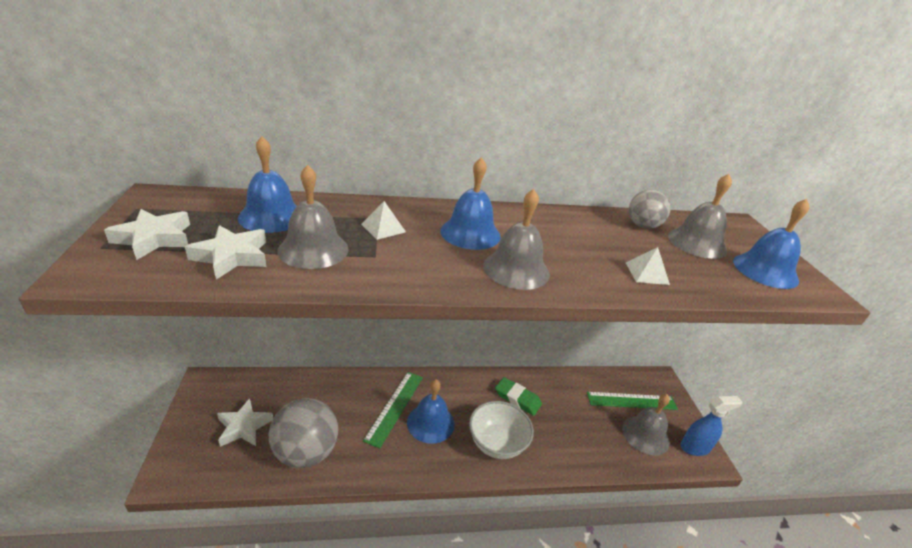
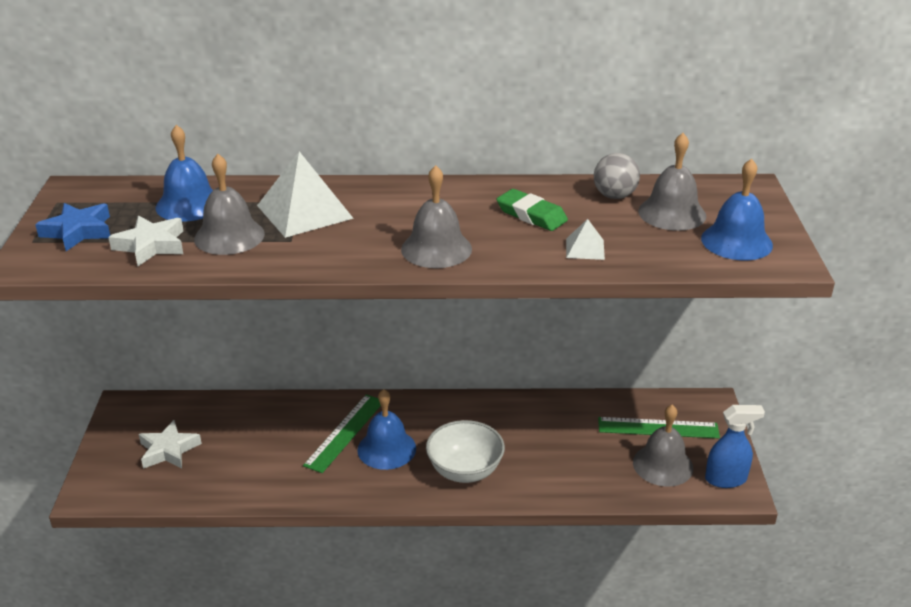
camera: 10 degrees right, 0 degrees up
(154, 238) = (78, 231): white star -> blue star
(306, 452) = (237, 475): grey ball -> none
(383, 228) = (304, 211): white pyramid -> white pyramid, size x2.05
(470, 233) = (399, 213): blue bell -> none
(517, 398) = (503, 424): green eraser -> green eraser (531, 215)

